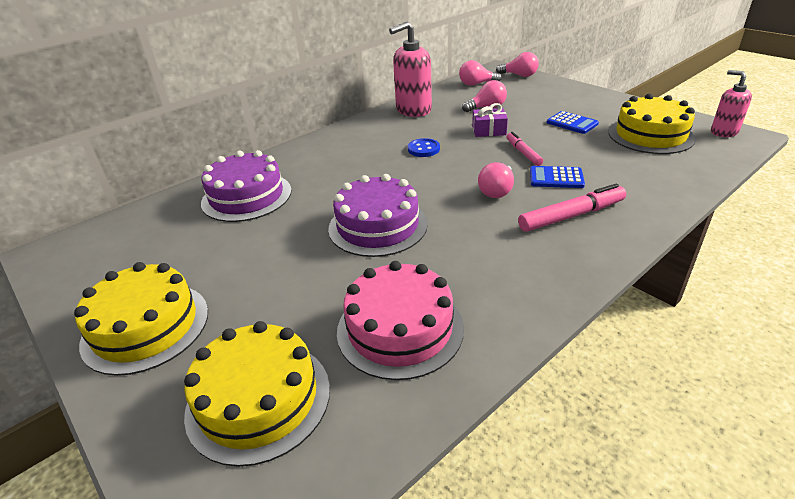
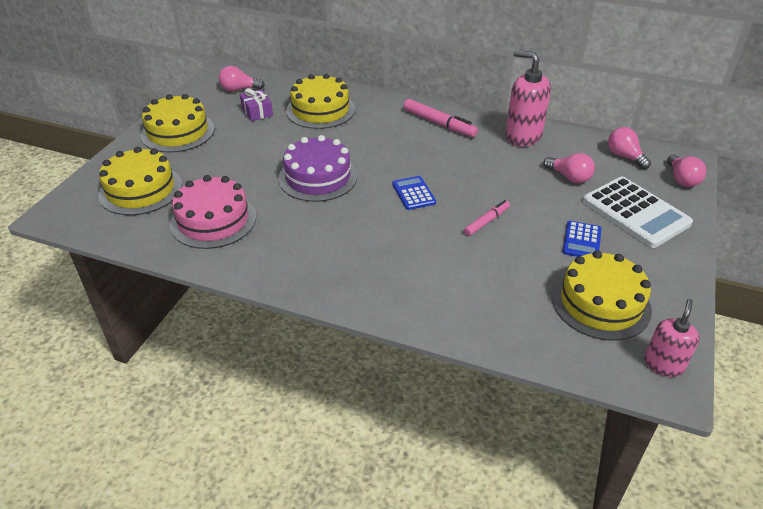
camera: 60 degrees right, 5 degrees up
(247, 196) = (320, 110): purple cake -> yellow cake
(423, 149) = (449, 164): blue button -> none
(489, 130) = (517, 191): purple gift -> purple gift (257, 112)
(497, 191) = (405, 221): pink light bulb -> pink light bulb (239, 89)
(548, 98) = (635, 212): none -> white calculator
(556, 178) = (452, 250): blue calculator -> blue calculator (413, 193)
(571, 216) = (391, 270): pink marker -> pink marker (439, 124)

